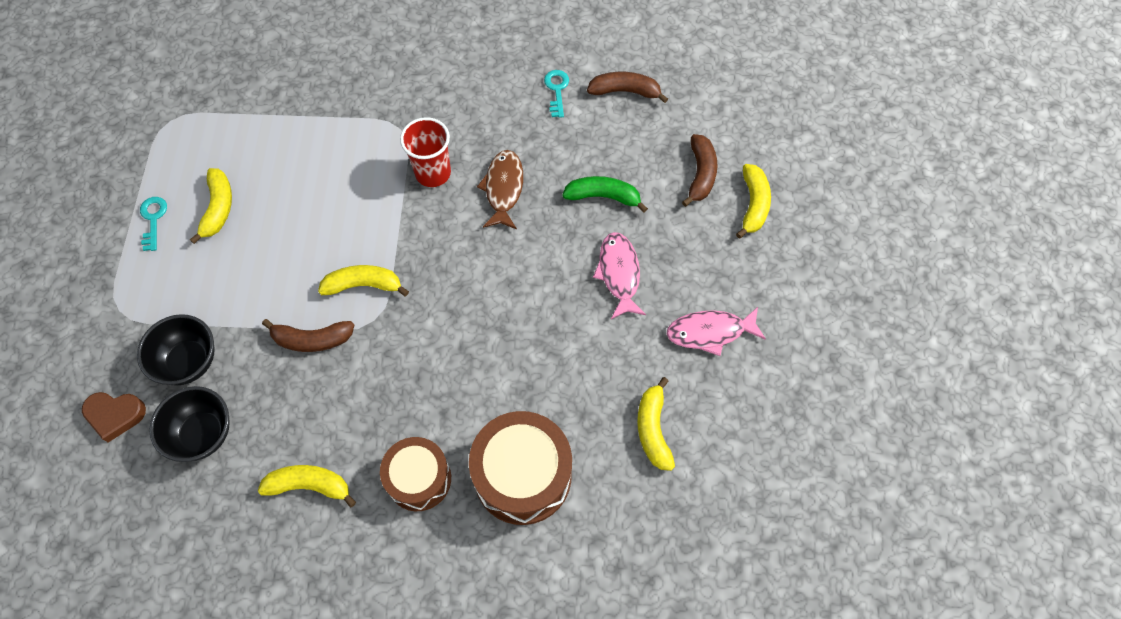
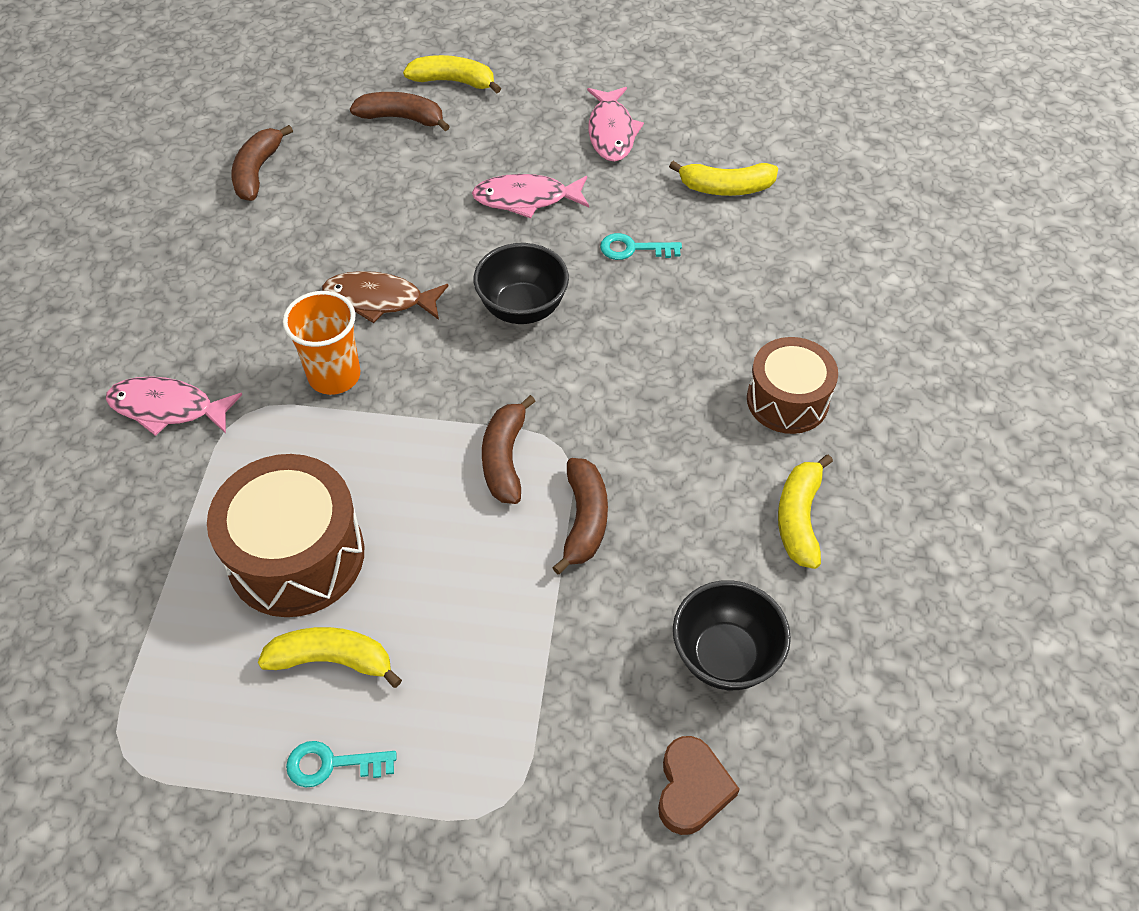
camera: 85 degrees left, 10 degrees down
(189, 362) = (607, 684): black bowl -> black bowl (522, 308)
(363, 285) = (505, 458): yellow banana -> brown banana
(403, 87) = (168, 408): none -> pink fish
(433, 173) = (334, 376): red cup -> orange cup
(522, 475) = (781, 301): brown drum -> brown drum (296, 556)
(556, 90) = (233, 237): turquoise key -> turquoise key (633, 249)
(603, 196) = (414, 204): green banana -> none

